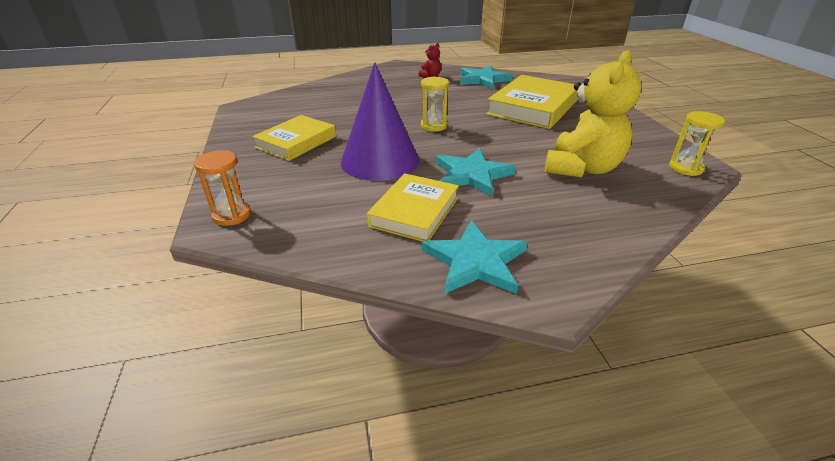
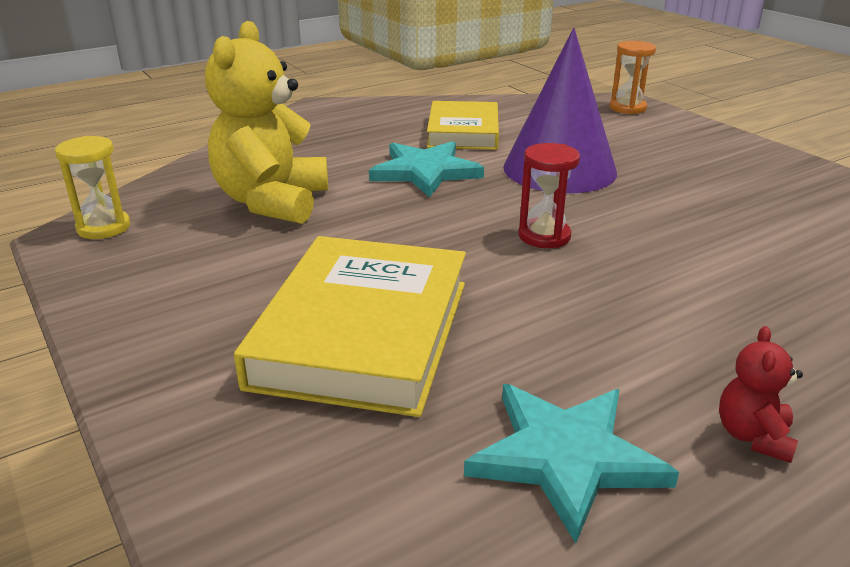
camera: 160 degrees right, 5 degrees down
(296, 142) = (710, 174): yellow book -> none
(433, 126) = (544, 236): yellow hourglass -> red hourglass
(475, 261) = (384, 113): turquoise star -> none

